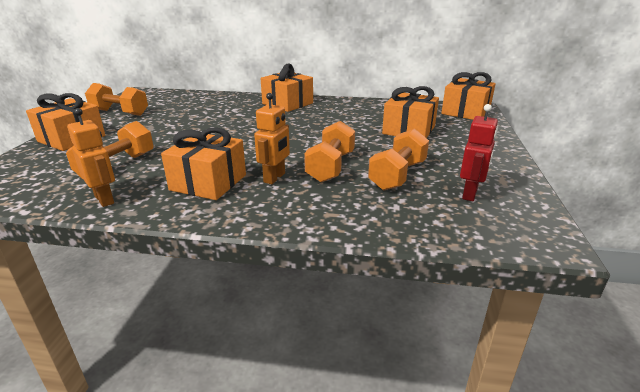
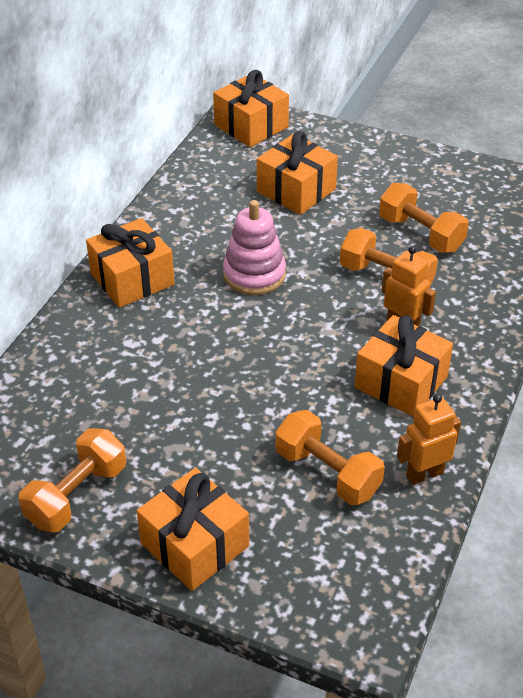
camera: 75 degrees left, 15 degrees up
(308, 128) = (254, 274): none -> pink stacking toy
(470, 194) = (471, 200): red robot -> none

